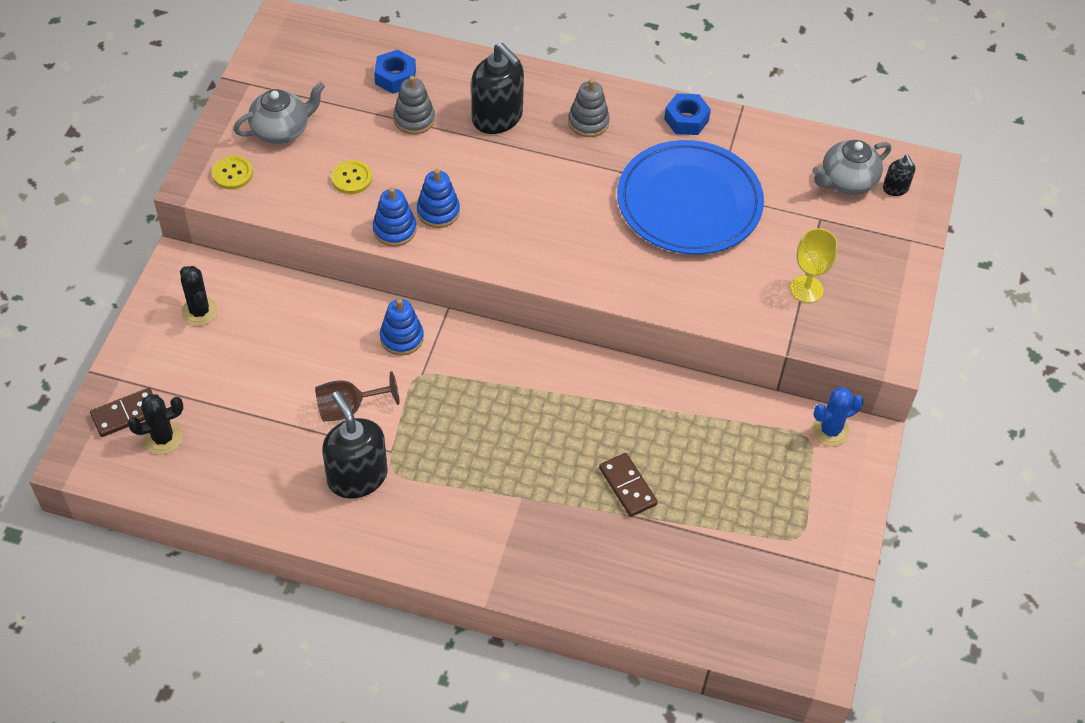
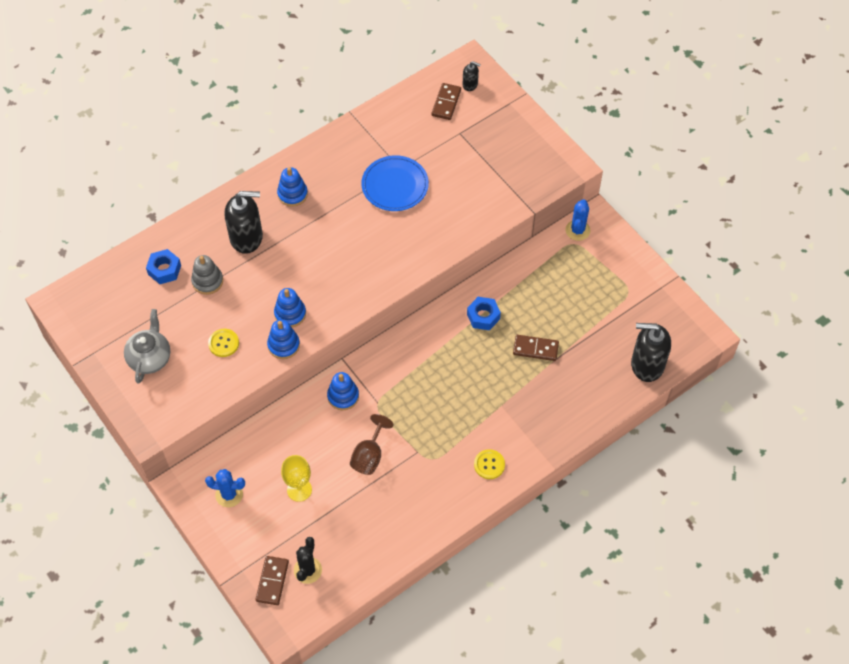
camera: 50 degrees left, 5 degrees up
(199, 312) = (229, 494): black cactus -> blue cactus
(232, 174) = (160, 406): yellow button -> yellow button (489, 465)
(357, 476) = (420, 480): black soap dispenser -> black soap dispenser (647, 364)
(588, 122) = (292, 194): grey stacking toy -> blue stacking toy
(686, 120) = (335, 145): blue nut -> blue nut (483, 316)
(689, 202) = (395, 185): blue plate -> blue plate, size x0.65
(806, 289) = (500, 173): yellow goblet -> yellow goblet (299, 490)
(846, 181) = (446, 103): grey teapot -> brown domino

